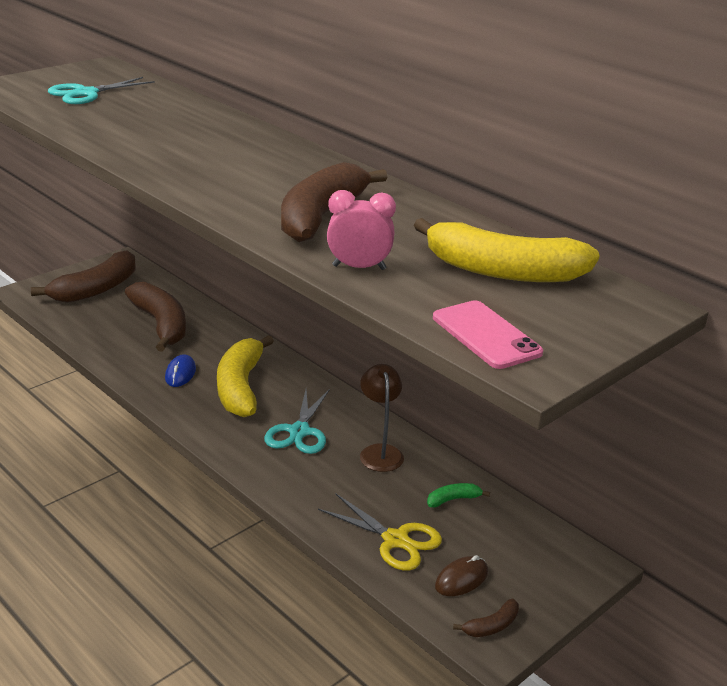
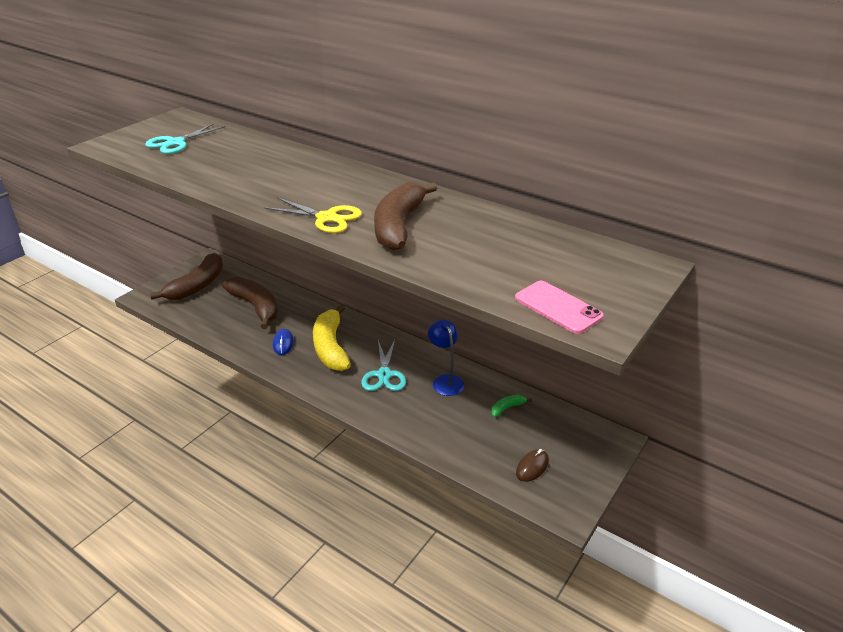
camera: 10 degrees left, 5 degrees up
(359, 267) = (445, 265): pink clock -> none
(380, 452) = (445, 381): brown lamp -> blue lamp
(395, 540) = (478, 446): yellow scissors -> yellow scissors (327, 218)
(491, 626) = (563, 498): brown banana -> none
(503, 271) = (546, 252): yellow banana -> none

